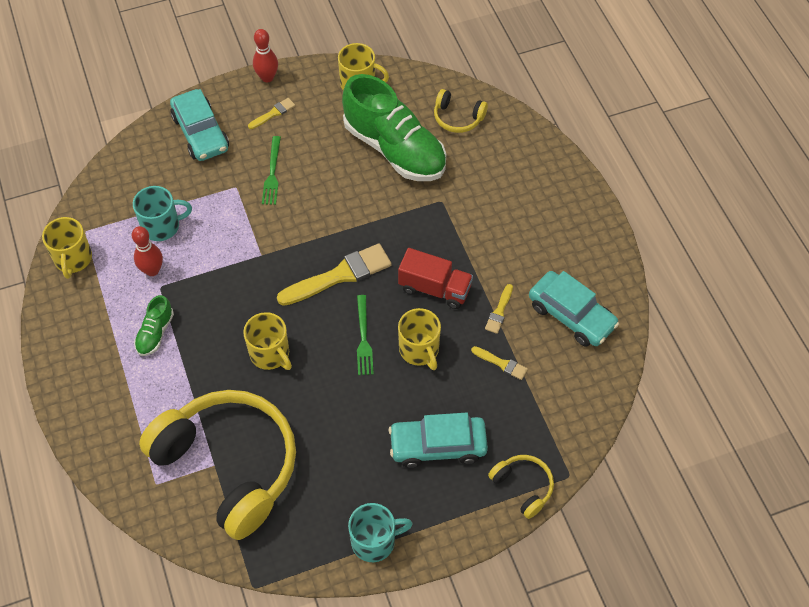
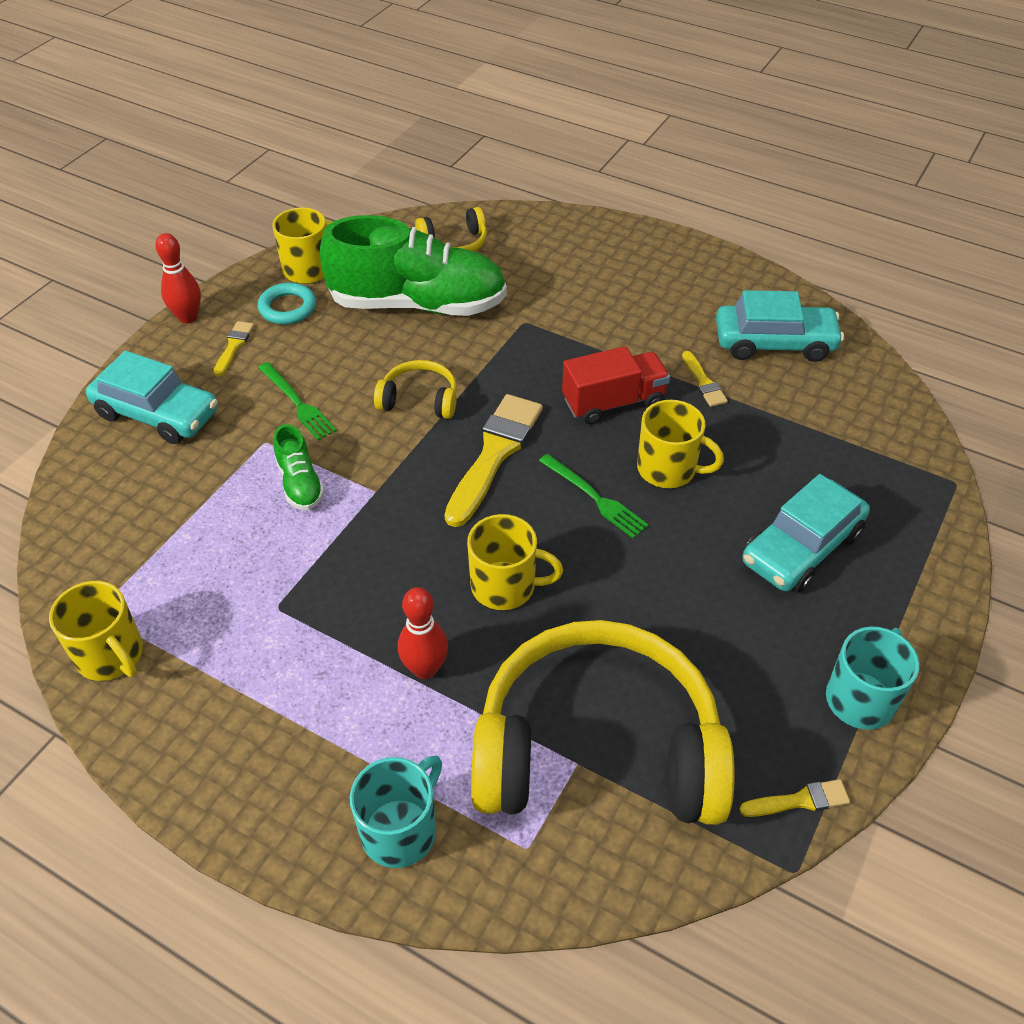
camera: 40 degrees left, 10 degrees down
(152, 270) = (246, 596): red bowling pin -> red bowling pin (425, 669)
(155, 333) = (327, 664): green shoe -> green shoe (300, 483)
(162, 226) = (207, 539): turquoise mug -> turquoise mug (400, 830)
(323, 105) = (287, 308): none -> turquoise ring
(501, 363) = (765, 427): yellow brush -> yellow brush (799, 800)
(523, 487) = (930, 525): yellow headphones -> yellow headphones (419, 400)

